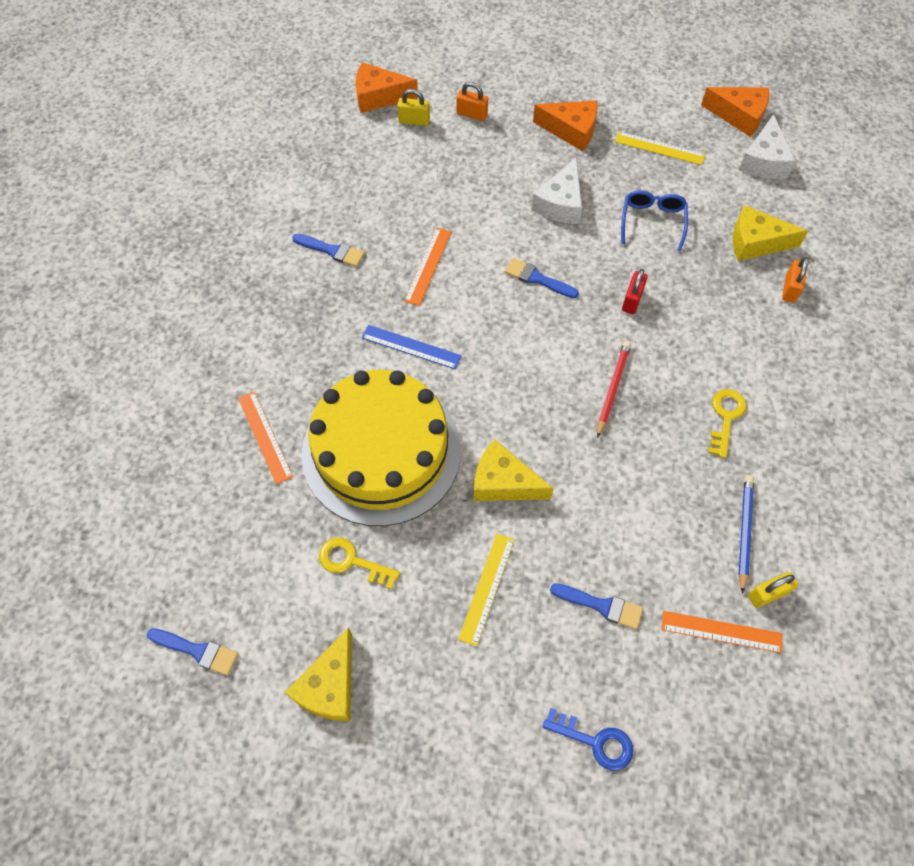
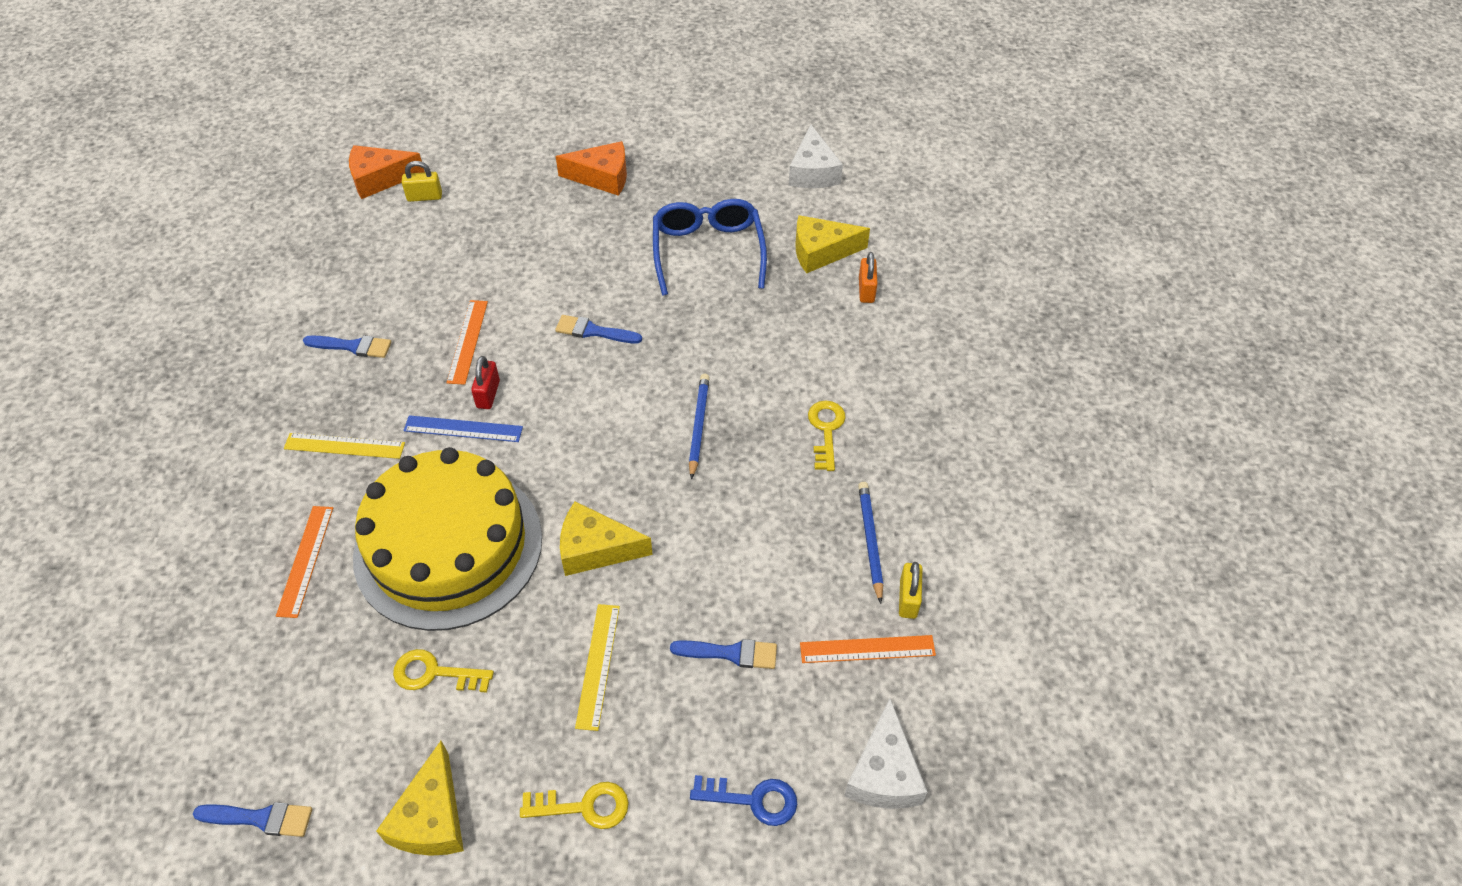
camera: 15 degrees left, 10 degrees down
(265, 436) = (305, 560): orange ruler -> orange ruler turned 45 degrees clockwise
(454, 709) = (584, 806): none -> yellow key
(472, 114) = (489, 179): orange padlock -> none
(560, 203) = (605, 251): white cheese -> white cheese (883, 773)
(612, 388) = (698, 426): red pencil -> blue pencil
(632, 300) = (702, 333): red padlock -> red padlock (488, 394)
(652, 222) = (708, 251): blue glasses -> blue glasses, size x1.55
(659, 148) = (701, 178): yellow ruler -> yellow ruler (344, 446)
(739, 116) = (778, 133): orange cheese -> none
(767, 594) = (908, 599): yellow padlock -> yellow padlock turned 45 degrees counterclockwise

